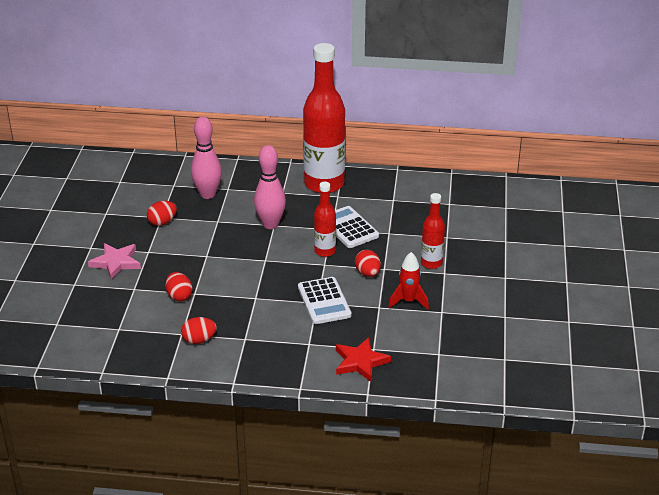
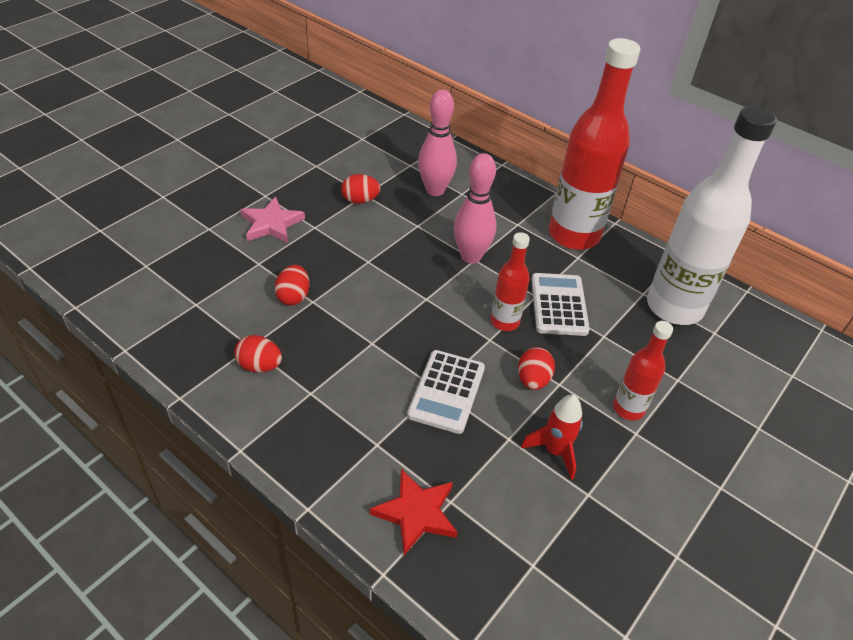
camera: 30 degrees right, 10 degrees up
(416, 199) = (674, 307): none -> white bottle

